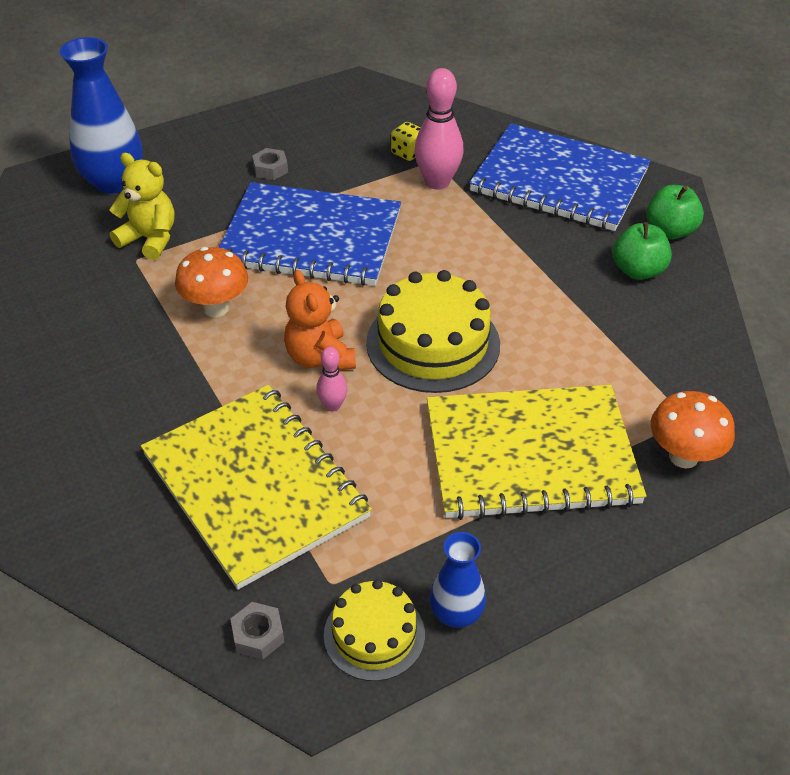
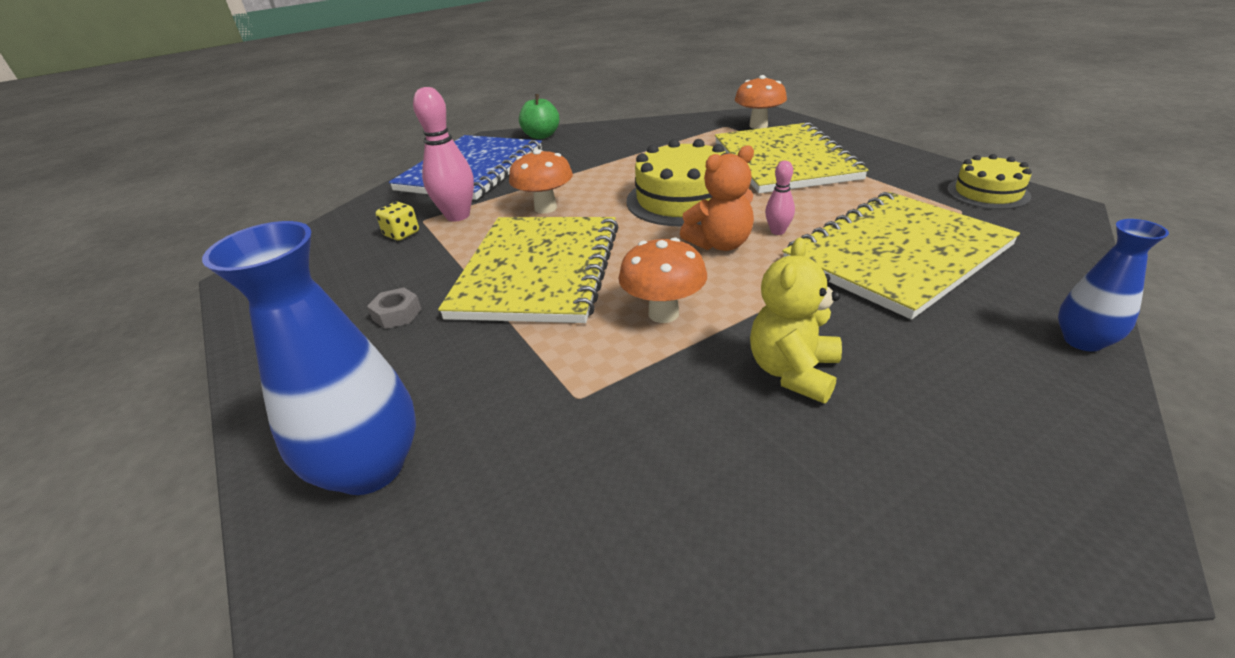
camera: 90 degrees left, 10 degrees down
(150, 239) = (530, 393): yellow teddy bear -> yellow teddy bear (793, 372)
(258, 635) = (1042, 232): grey nut -> none
(311, 238) = (538, 270): blue notebook -> yellow notebook
(439, 239) = (545, 208): none -> orange mushroom
(456, 614) = (941, 171): blue vase -> blue vase (1083, 341)
(638, 271) = (585, 142): green apple -> none

